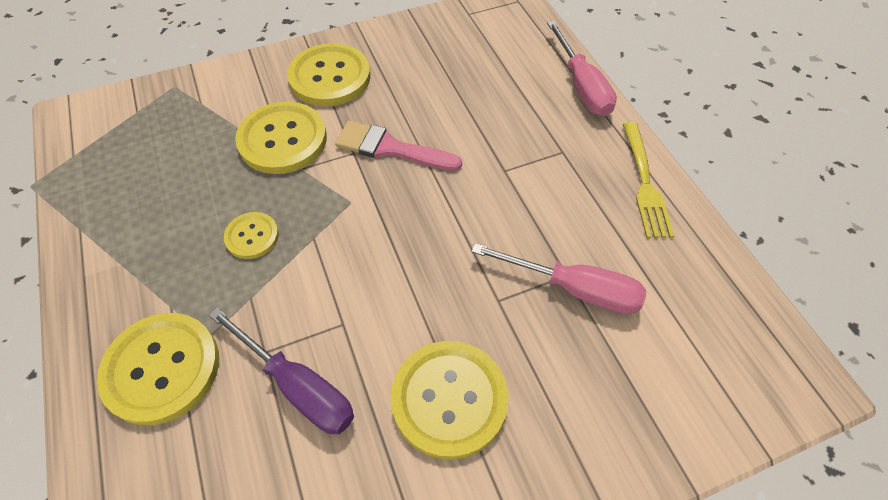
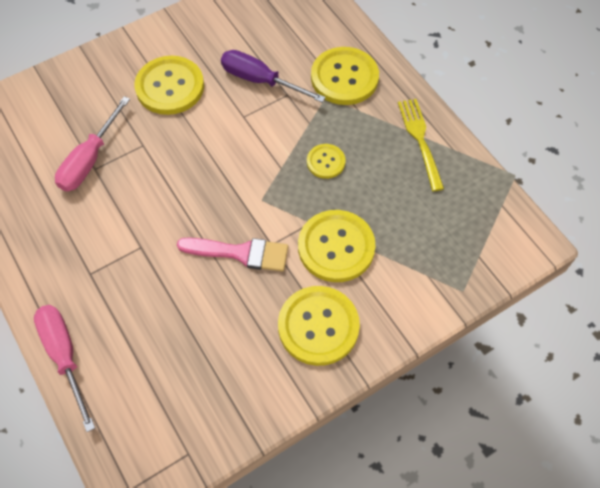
camera: 170 degrees right, 5 degrees up
(574, 289) = (90, 160): pink screwdriver -> pink screwdriver turned 75 degrees counterclockwise
(645, 183) = (23, 252): yellow fork -> yellow fork (420, 140)

